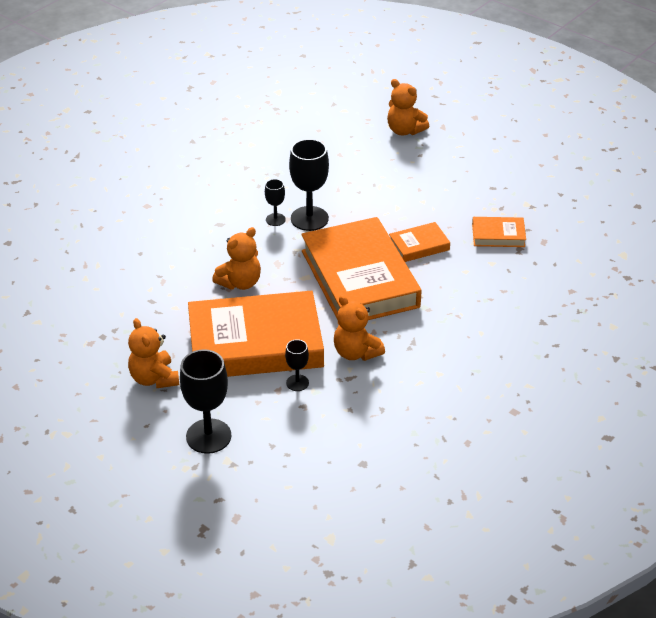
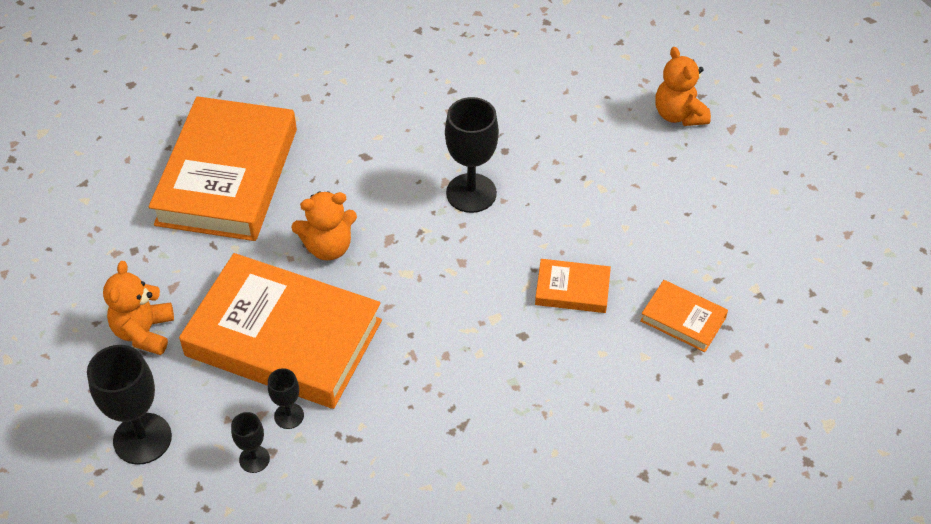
camera: 30 degrees right, 10 degrees up
(275, 219) = (431, 177): black goblet -> black goblet (254, 459)
(356, 352) = (385, 407): orange teddy bear -> none
(359, 279) = (466, 304): orange book -> orange book (227, 176)

